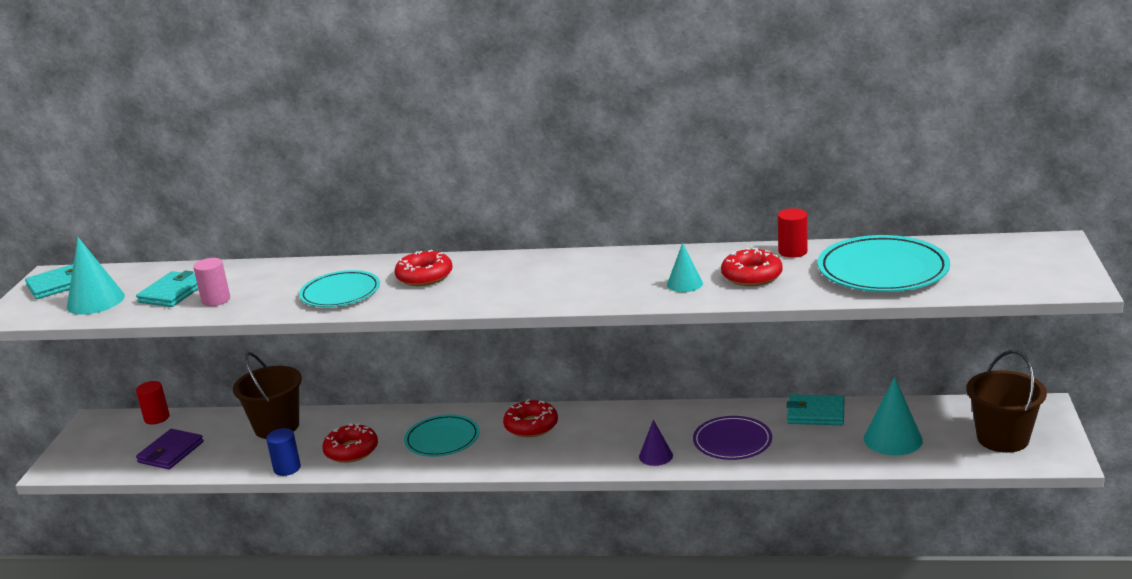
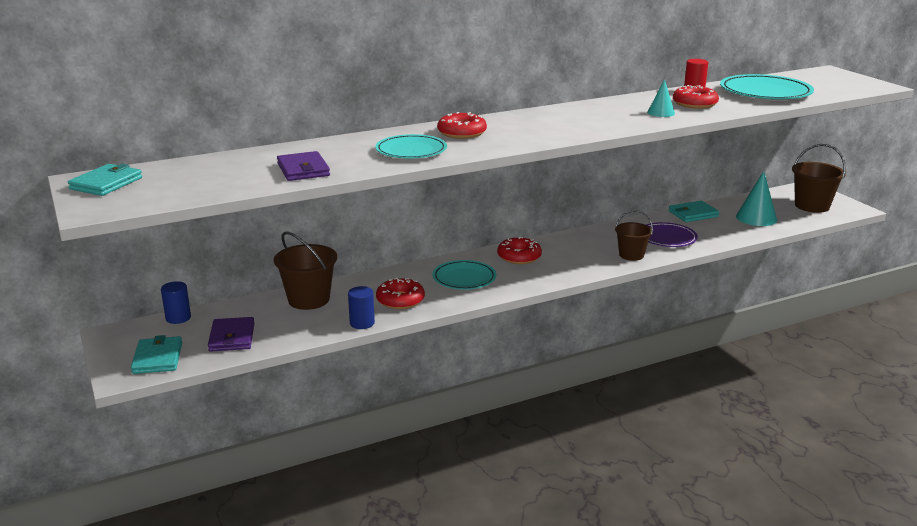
camera: 35 degrees left, 0 degrees up
(95, 301) = (175, 187): turquoise cone -> none
(157, 418) = (178, 318): red cylinder -> blue cylinder
(173, 293) = (248, 171): turquoise wallet -> turquoise wallet (158, 358)
(216, 300) = (303, 170): pink cylinder -> purple wallet
(655, 456) = (631, 255): purple cone -> brown bucket

